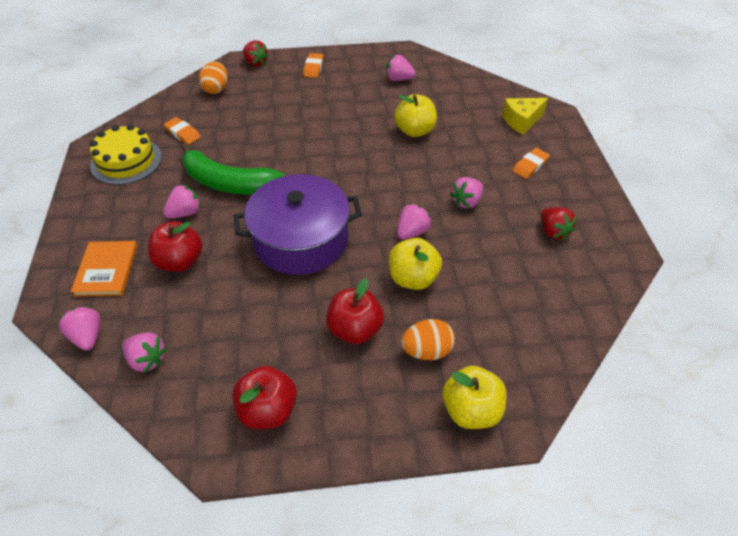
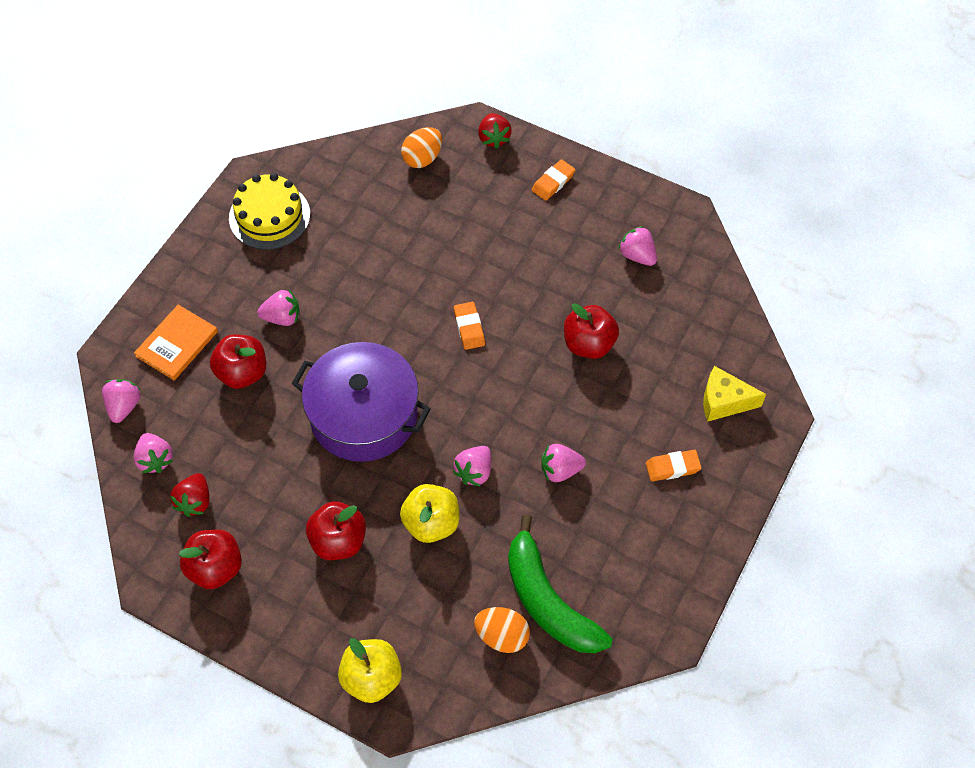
camera: 35 degrees right, 10 degrees up
(183, 133) = (346, 207): orange eraser -> orange eraser (469, 328)
(228, 183) = (346, 302): green banana -> green banana (548, 601)
(412, 232) = (474, 472): pink strawberry -> pink strawberry turned 135 degrees clockwise
(414, 131) = (589, 344): yellow apple -> red apple
(427, 350) = (382, 602): orange egg -> orange egg (502, 636)
(553, 232) = (615, 561): red strawberry -> red strawberry (195, 502)

